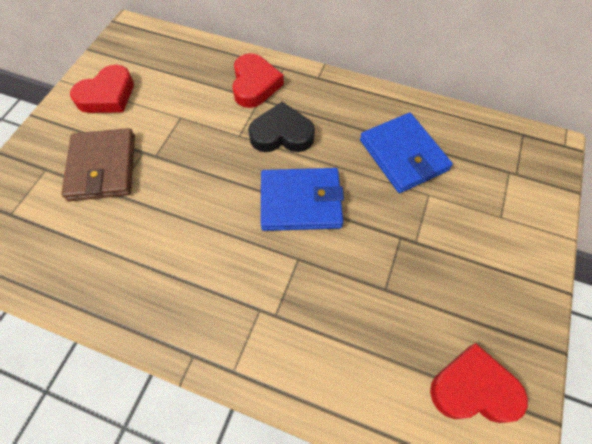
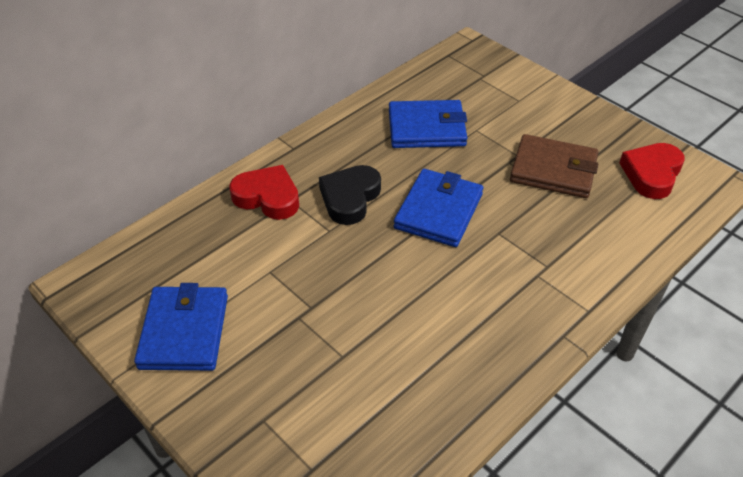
camera: 65 degrees left, 15 degrees down
(102, 167) = (297, 360): brown wallet -> brown wallet (553, 170)
(107, 95) = (184, 331): red heart -> blue wallet

